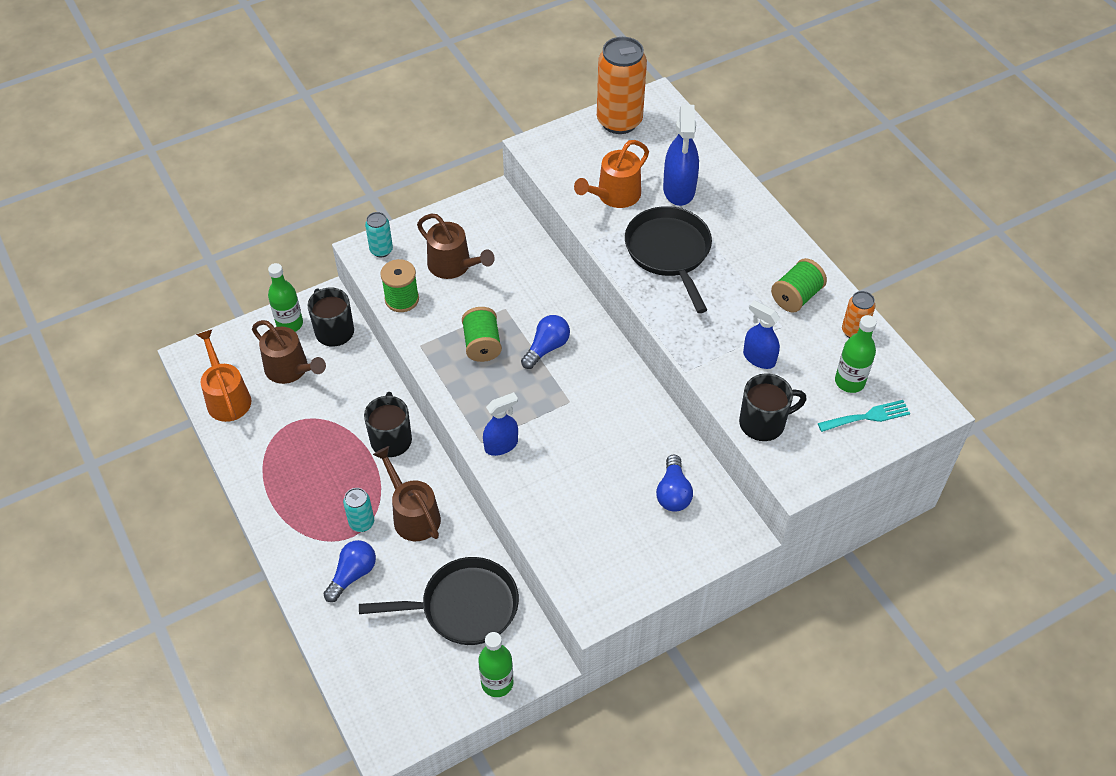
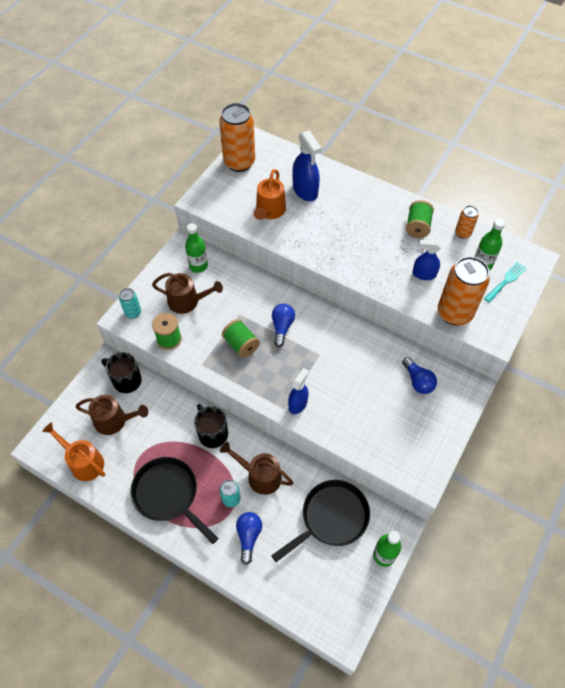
camera: 30 degrees left, 5 degrees up
(290, 324) = (93, 390): green bottle -> green bottle (198, 266)
(669, 252) = (327, 232): black pan -> black pan (168, 495)
(763, 423) = (454, 313): black mug -> orange can

